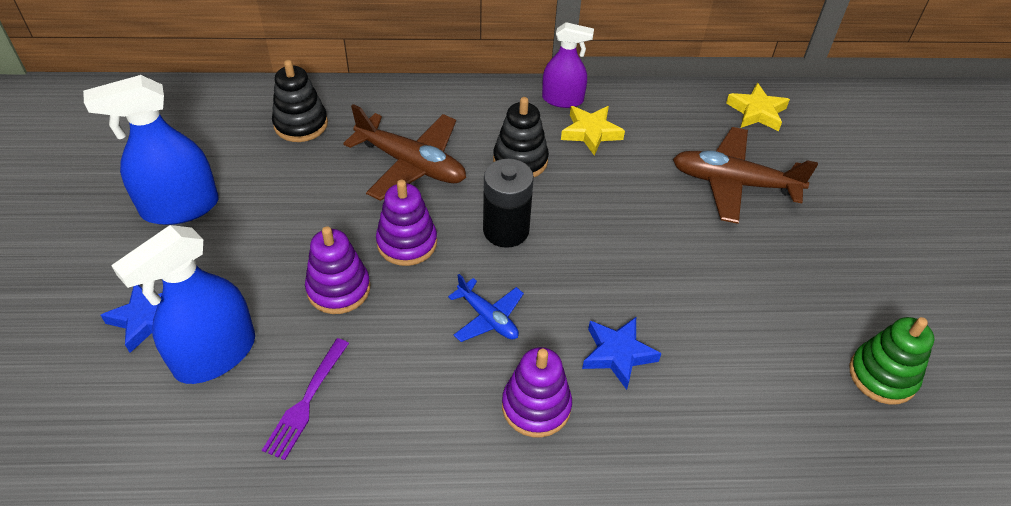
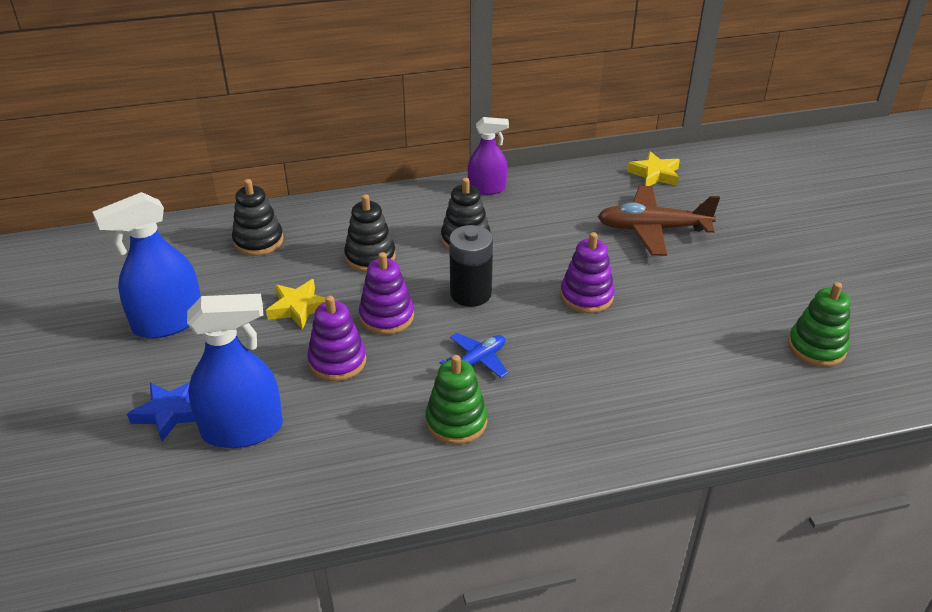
camera: 10 degrees left, 10 degrees down
(215, 354) = (242, 429): blue spray bottle -> blue spray bottle turned 135 degrees counterclockwise
(306, 401) = (338, 450): purple fork -> none
(411, 164) = (370, 257): brown plane -> black stacking toy
(442, 391) = (456, 421): none -> green stacking toy
(488, 318) = (477, 361): blue plane -> blue plane turned 75 degrees counterclockwise
(536, 406) = (540, 419): purple stacking toy -> purple stacking toy (586, 296)
(591, 133) = (520, 210): yellow star -> yellow star (298, 308)
(617, 354) = (596, 369): blue star -> none

